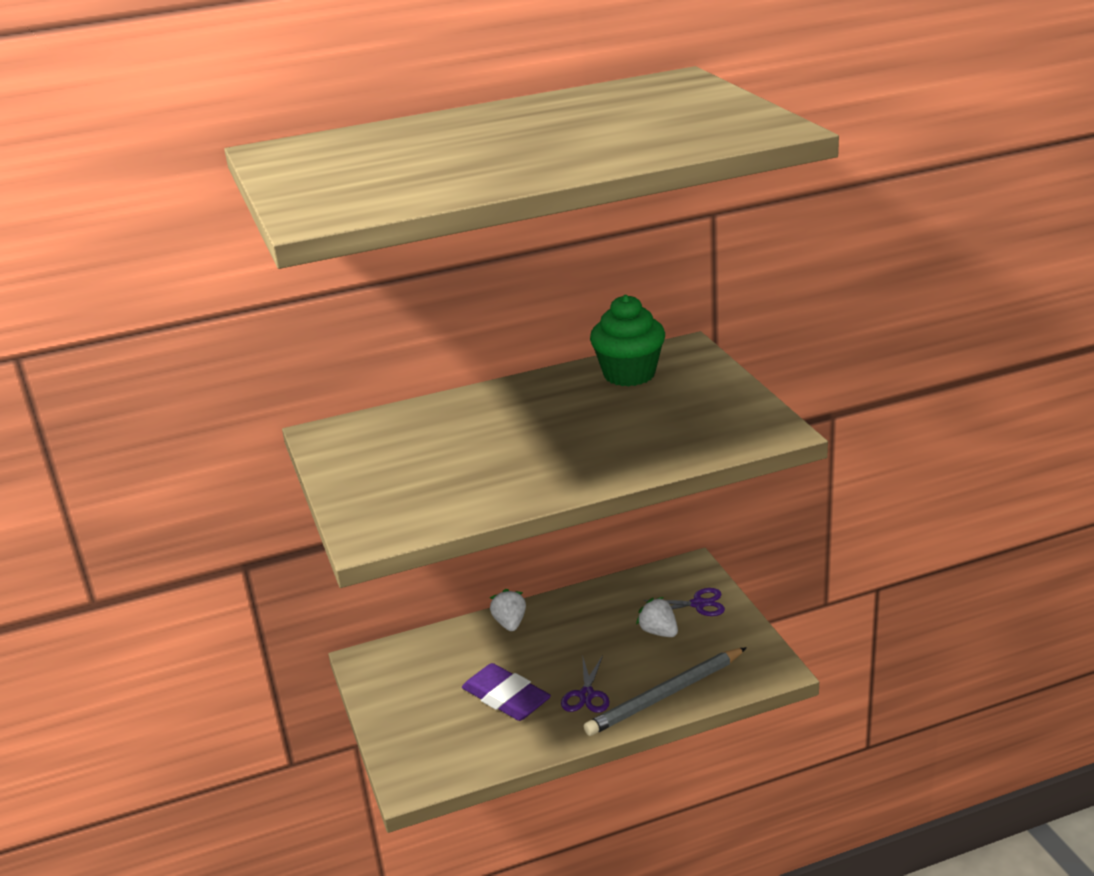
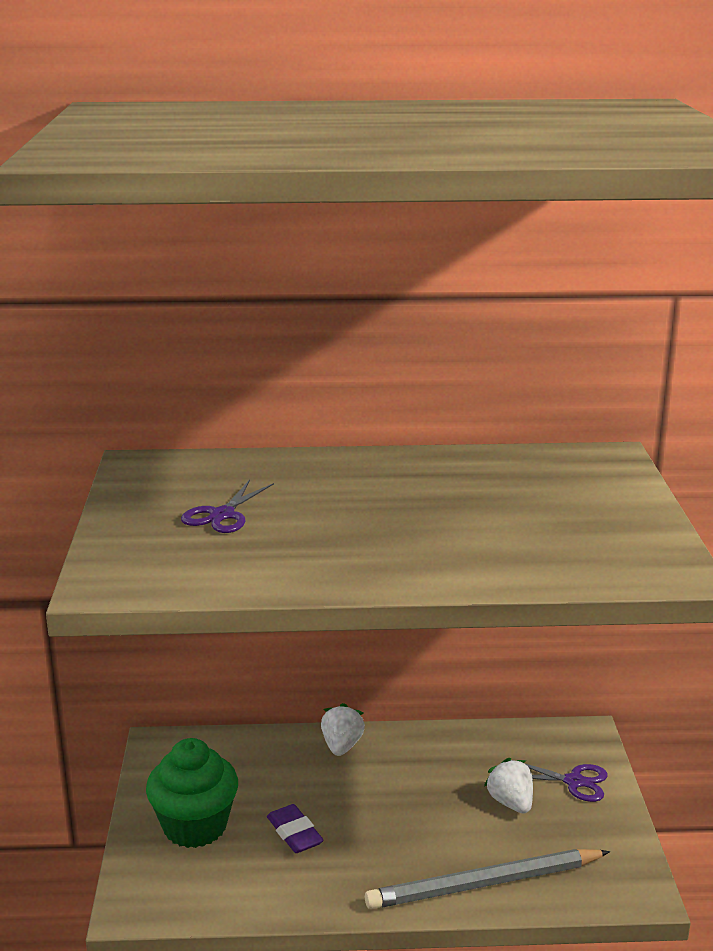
camera: 15 degrees right, 5 degrees down
(506, 698) = (294, 833): purple eraser -> purple eraser, size x0.62
(586, 695) = (389, 856): purple scissors -> purple scissors (222, 515)
(629, 374) = (525, 471): green cupcake -> green cupcake (195, 826)

